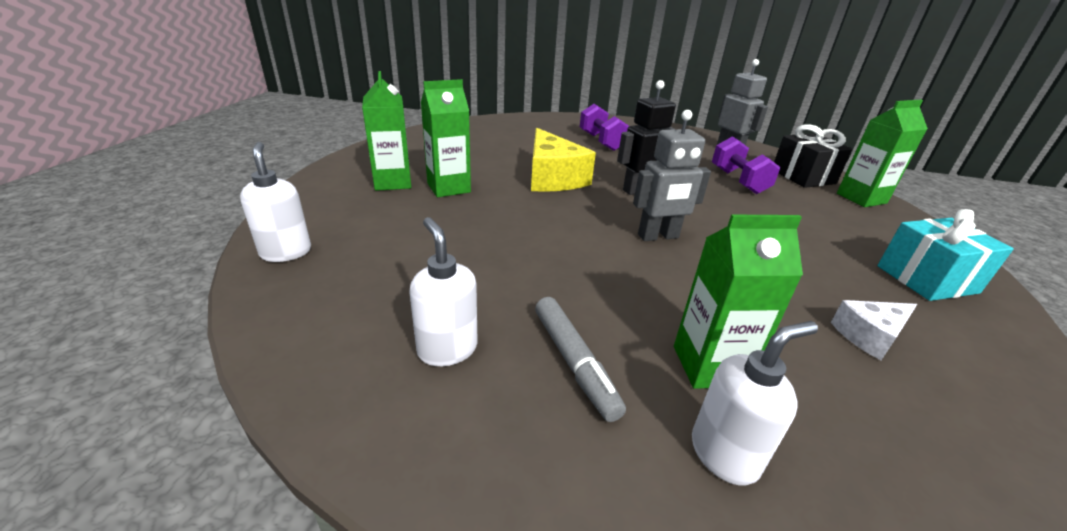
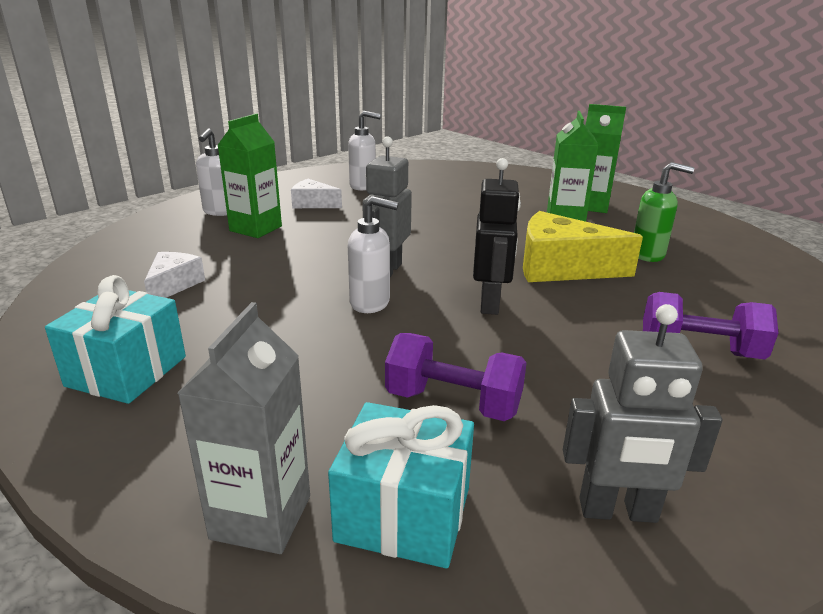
camera: 125 degrees right, 5 degrees down
(286, 252) = (496, 172): white soap dispenser -> white soap dispenser (370, 303)
(490, 156) = (648, 255): none -> green soap dispenser
(574, 362) = (313, 204): grey marker -> white cheese
(803, 176) = (403, 514): black gift -> turquoise gift
(861, 198) = (261, 517): green carton -> grey carton

